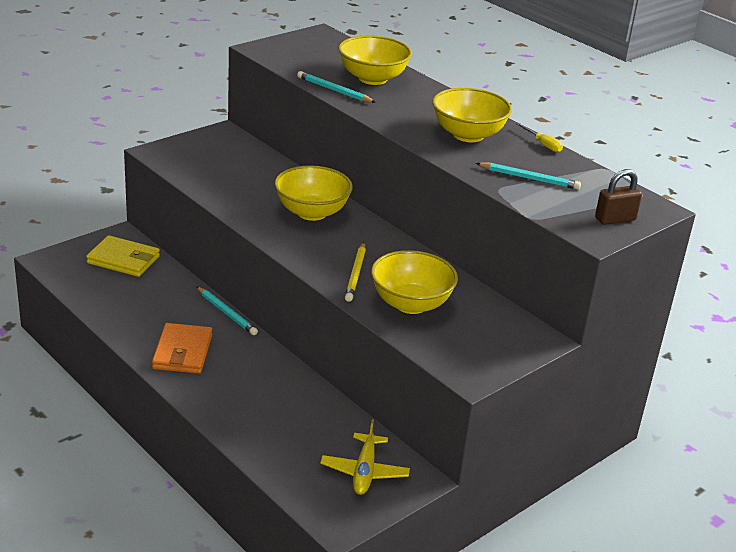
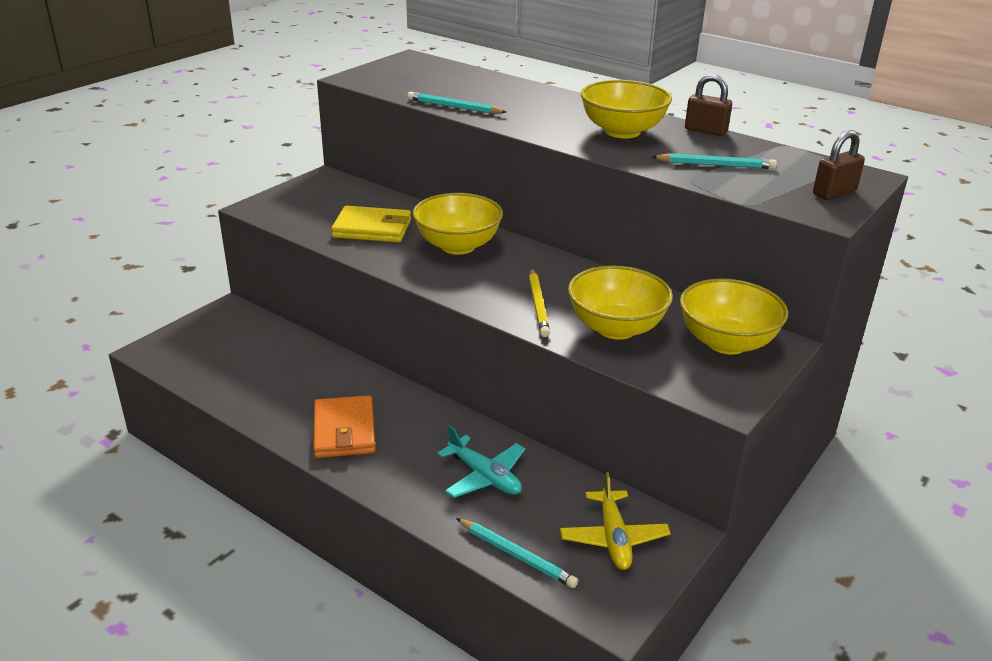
camera: 10 degrees left, 0 degrees up
(123, 260) = (240, 335): yellow wallet -> yellow wallet (372, 228)
(226, 313) = (379, 376): turquoise pencil -> turquoise pencil (517, 555)
(281, 407) = (484, 476): none -> turquoise plane
(372, 78) = (489, 91): yellow bowl -> yellow bowl (726, 342)
(543, 144) = (705, 131): yellow screwdriver -> brown padlock

